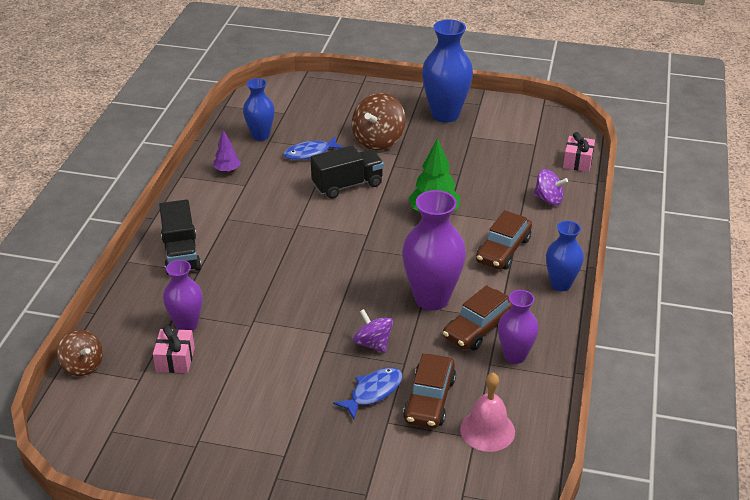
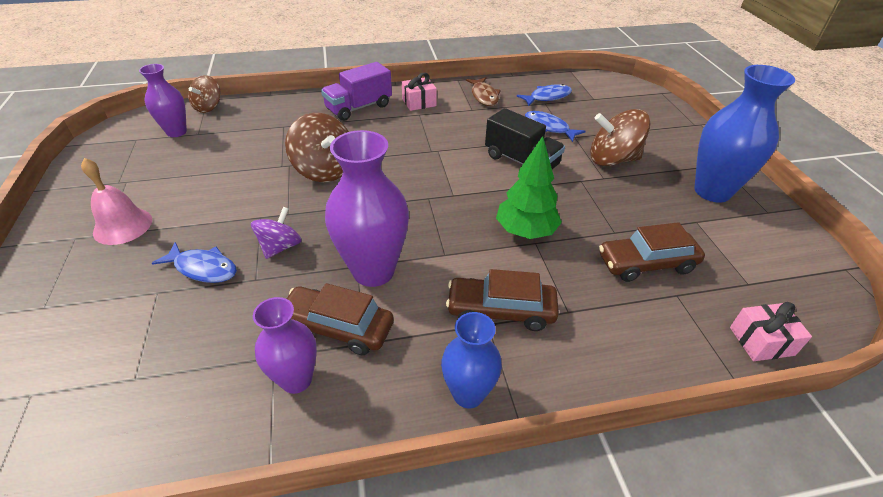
camera: 65 degrees right, 5 degrees up
(175, 359) = (225, 142): pink gift -> pink gift (419, 102)
(181, 254) = (359, 107): black truck -> purple truck
(187, 325) = (270, 135): purple vase -> purple vase (176, 132)
(227, 170) = (484, 96): purple tree -> brown fish
(260, 136) = (547, 97): blue vase -> blue fish
(278, 299) = (324, 170): none -> brown spinning top
(429, 400) = (197, 317): brown car -> brown car (646, 263)
(487, 430) = (147, 388): pink bell -> pink bell (123, 226)
(548, 199) = (644, 330): purple spinning top -> none

